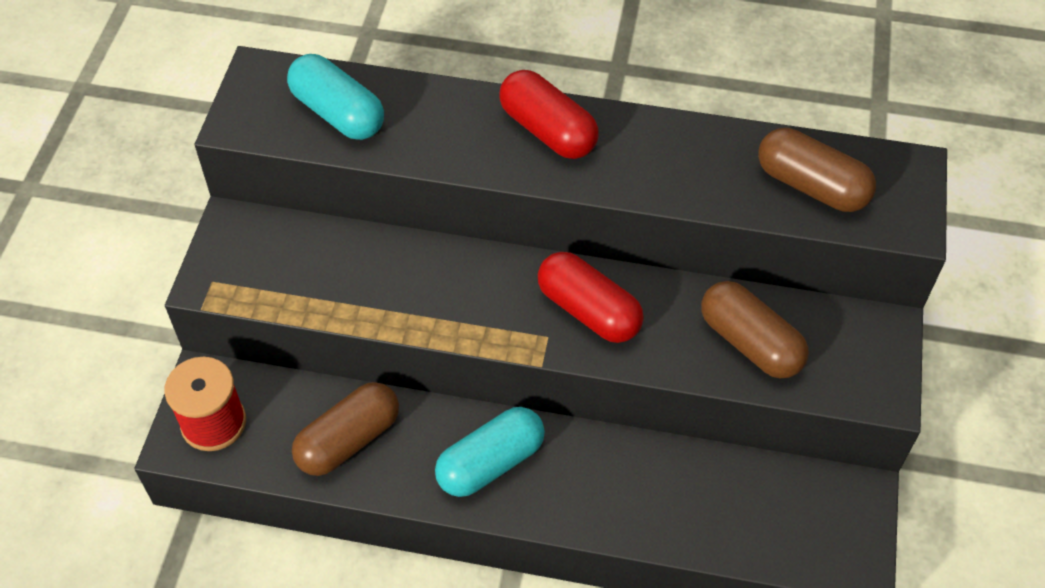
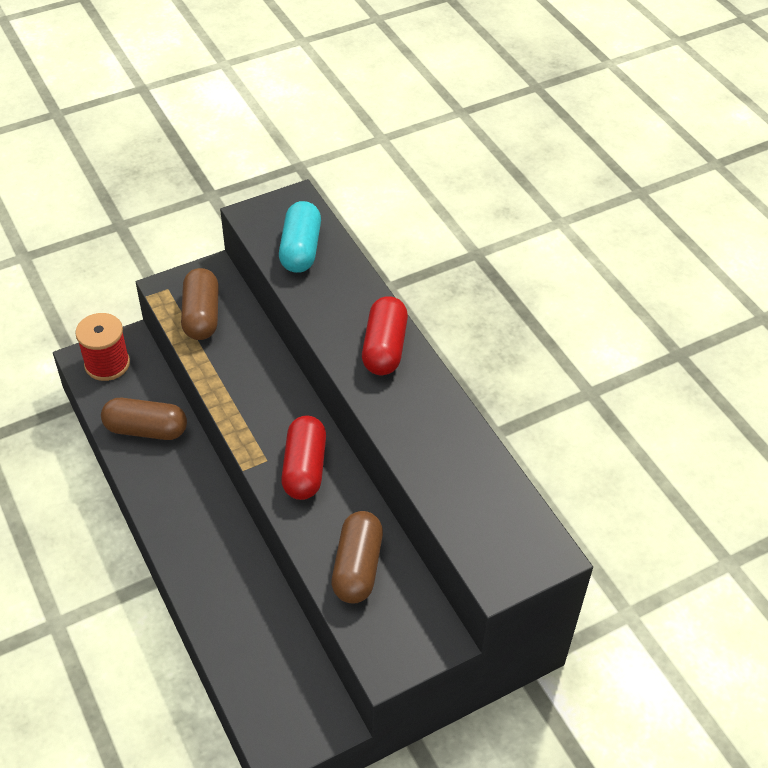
camera: 50 degrees right, 5 degrees down
(490, 463) = (187, 505): turquoise capsule -> none
(811, 186) = (476, 506): brown capsule -> brown capsule (201, 315)

